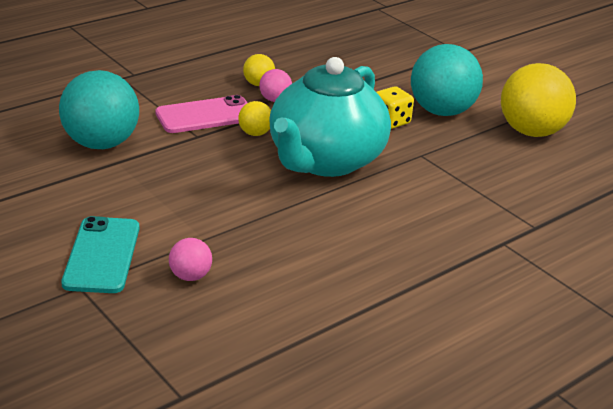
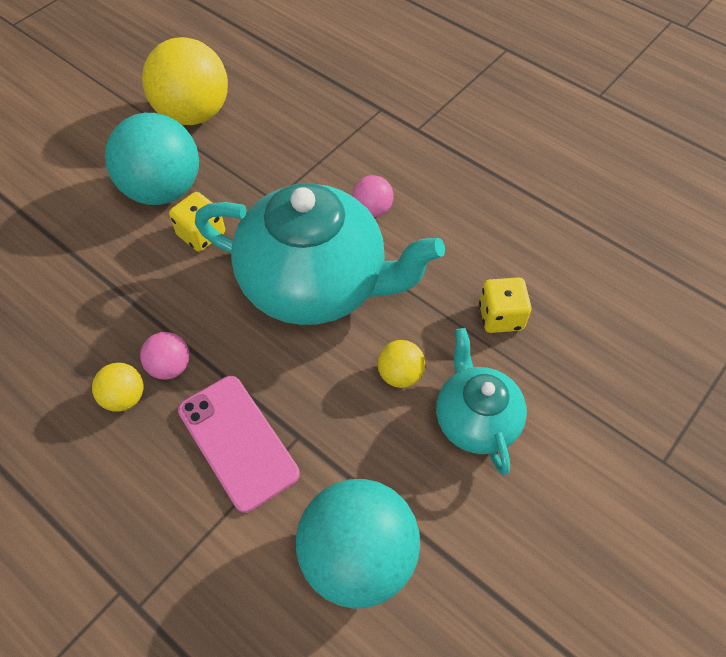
camera: 100 degrees left, 25 degrees up
(102, 255) = (600, 459): turquoise phone -> none
(169, 206) = (475, 419): none -> turquoise teapot
(190, 276) = (591, 361): pink ball -> pink ball (372, 209)
(255, 133) = (271, 369): yellow ball -> yellow ball (400, 374)
(257, 240) = (500, 317): none -> yellow dice

